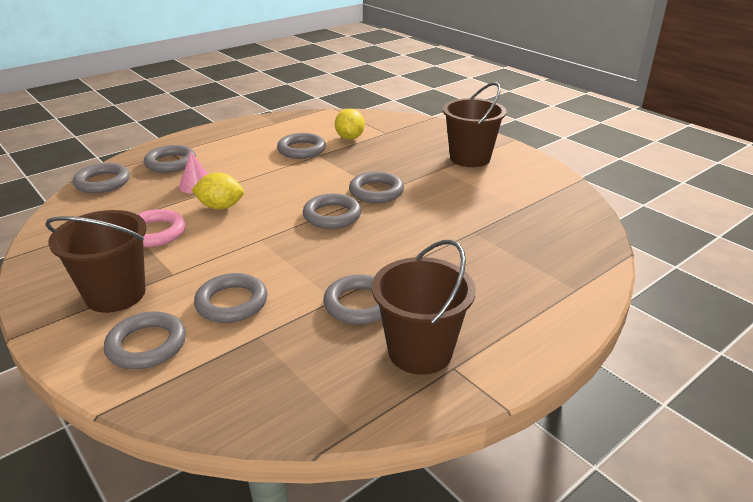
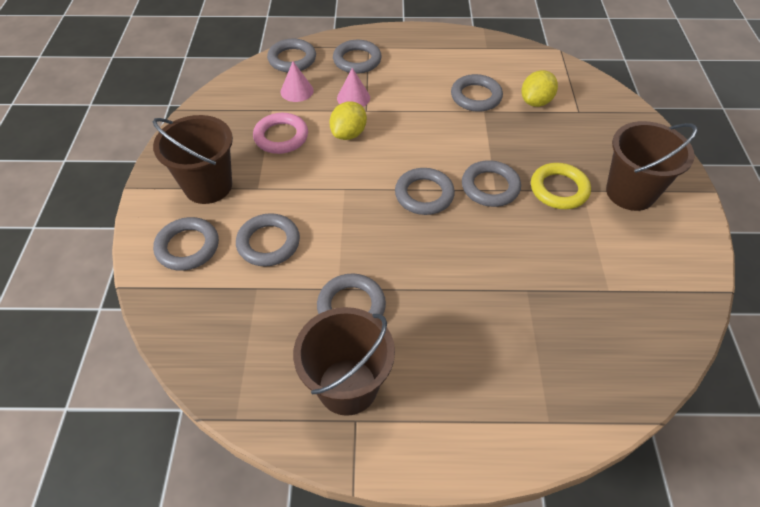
camera: 40 degrees right, 20 degrees up
(134, 199) = (297, 91): none -> pink cone
(220, 207) = (349, 134): yellow lemon -> yellow lemon turned 75 degrees clockwise
(424, 174) = (559, 189): none -> yellow ring

